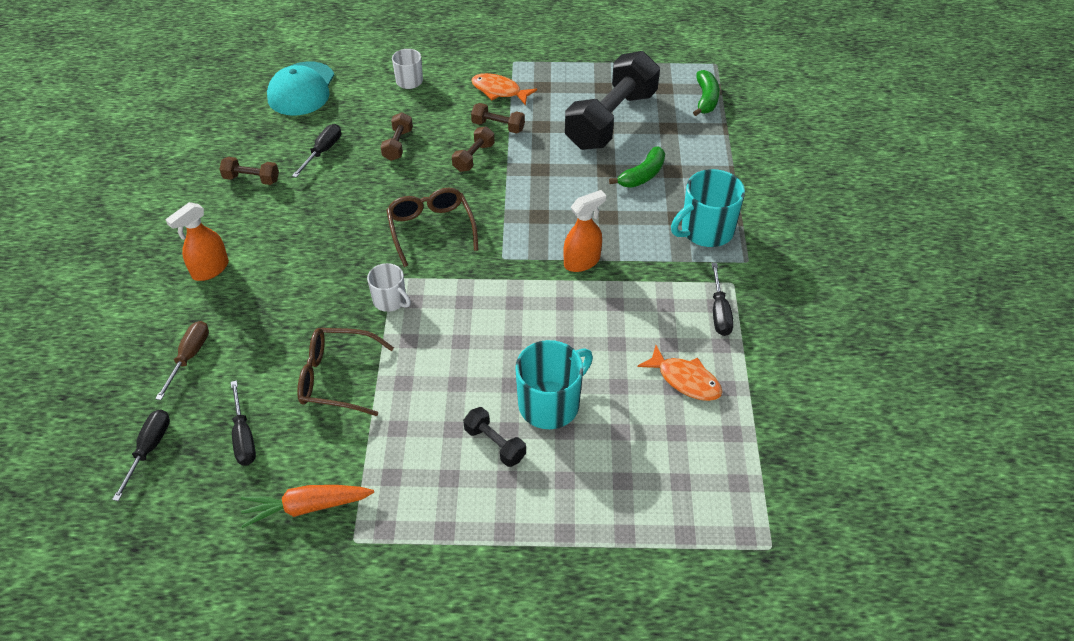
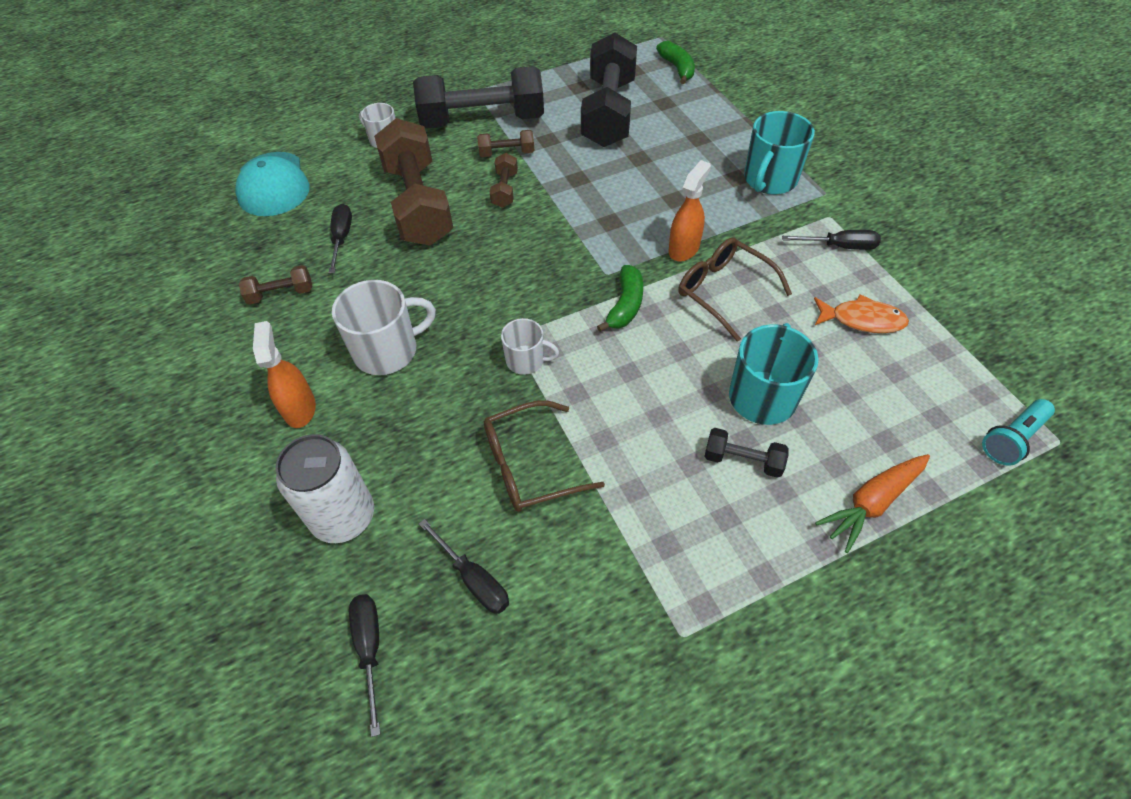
camera: 25 degrees left, 5 degrees up
(189, 357) = (343, 517): brown screwdriver -> white can
(210, 269) = (300, 408): orange spray bottle -> orange spray bottle turned 150 degrees clockwise
(297, 252) = (388, 350): none -> white mug
(306, 507) = (603, 624): orange carrot -> orange carrot (871, 503)
(398, 145) = (418, 204): brown dumbbell -> brown dumbbell, size x2.31
(431, 230) = (515, 274): brown glasses -> brown glasses (724, 292)
(499, 91) = (482, 121): orange fish -> black dumbbell
(642, 175) = (675, 151): green banana -> green banana (625, 305)
(719, 312) = (840, 246): black screwdriver -> black screwdriver turned 60 degrees counterclockwise
(730, 527) = (1012, 439): none -> turquoise flashlight

